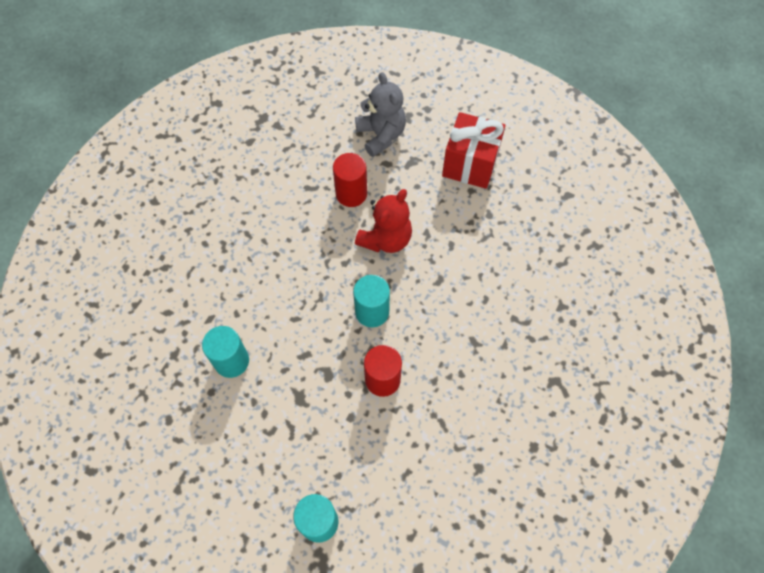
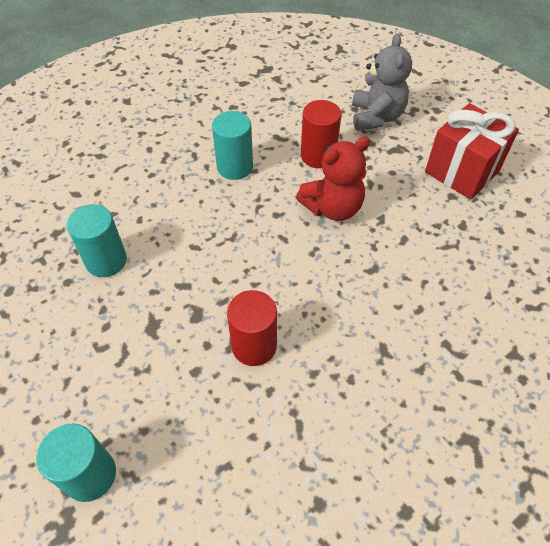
camera: 25 degrees right, 10 degrees down
(372, 312) = (280, 271): turquoise cylinder -> turquoise cylinder (235, 167)

